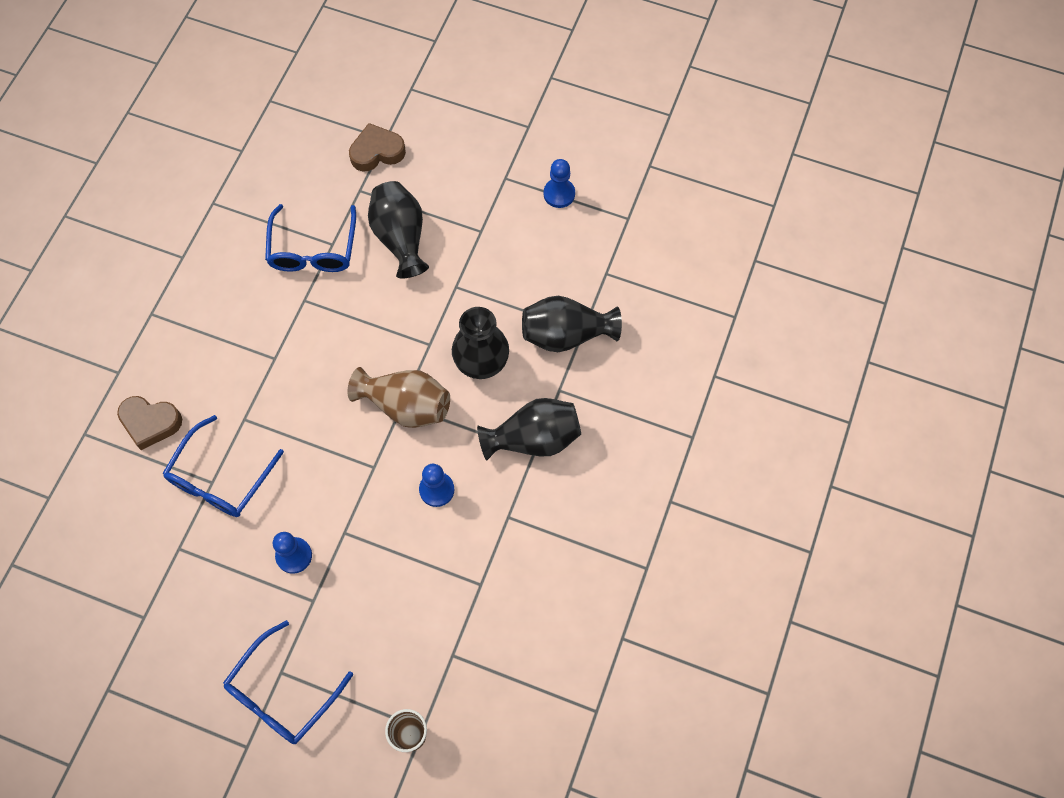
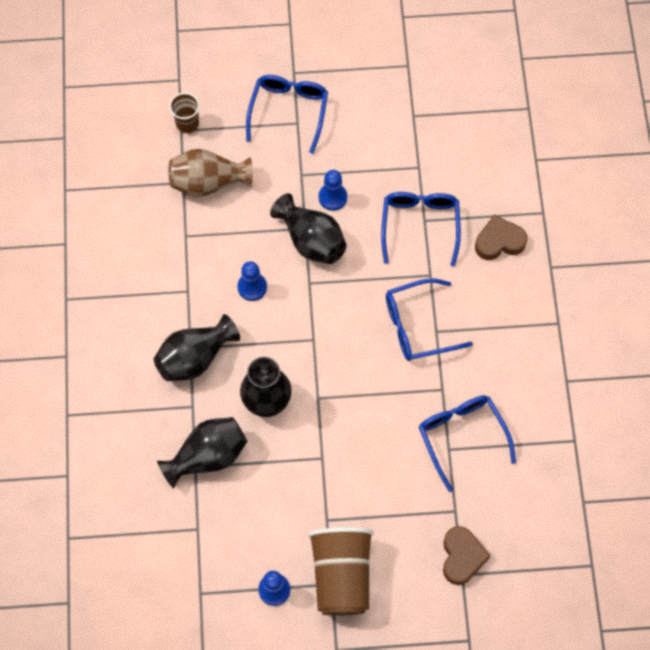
camera: 155 degrees right, 0 degrees up
(288, 371) = (418, 326): none -> blue glasses
(377, 152) = (462, 557): brown heart -> brown heart turned 45 degrees counterclockwise
(400, 238) = (393, 481): black vase -> black vase (311, 240)
(405, 406) = (310, 339): brown vase -> brown vase (208, 182)
(492, 180) = (341, 576): none -> brown cup

